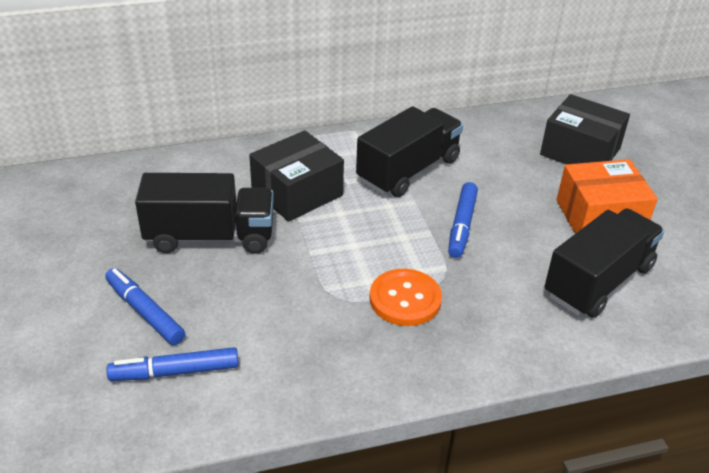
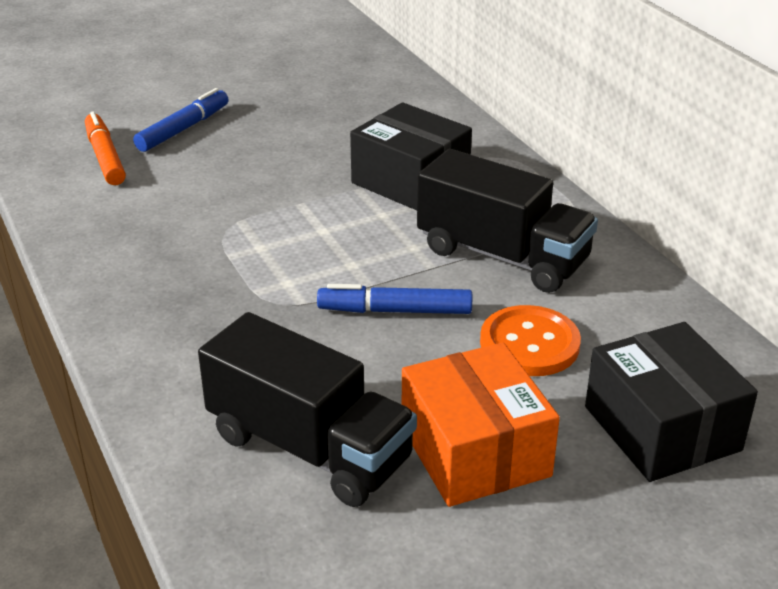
camera: 80 degrees right, 5 degrees down
(175, 372) = (105, 157): blue marker -> orange marker
(210, 237) = (307, 142): black truck -> none
(405, 299) = (233, 277): orange button -> orange button (529, 344)
(580, 151) = (662, 428): black box -> black box turned 45 degrees counterclockwise

